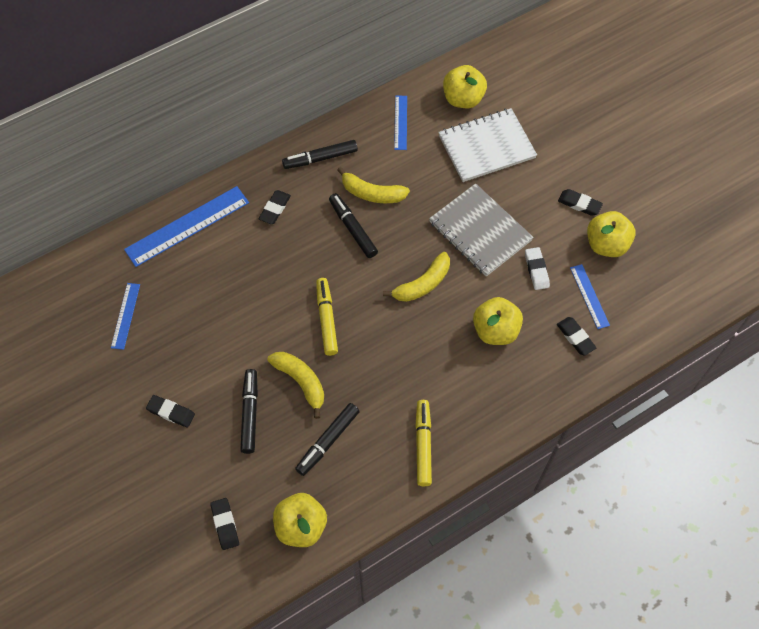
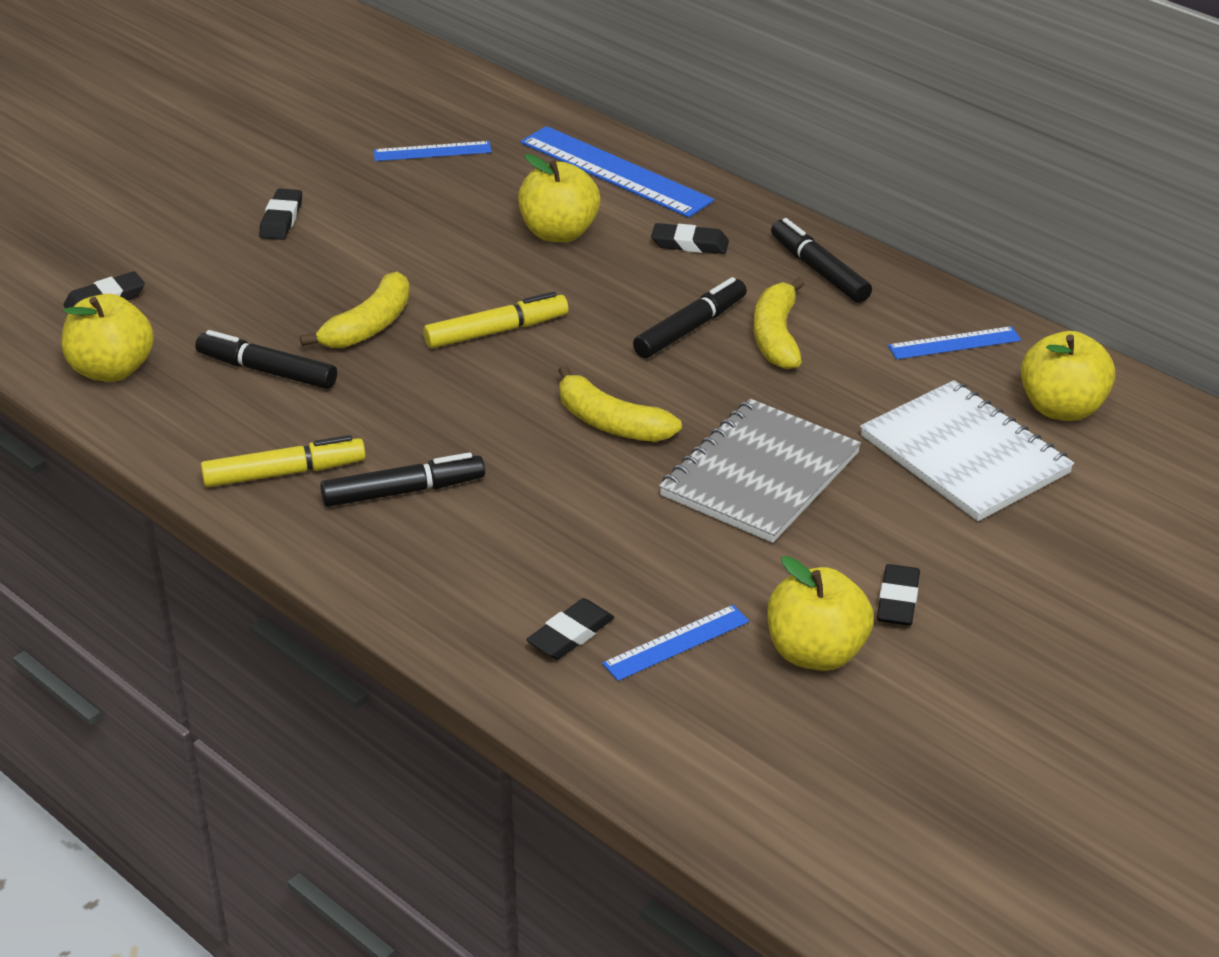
camera: 75 degrees right, 25 degrees down
(250, 413) = (298, 288): black marker -> black marker (403, 491)
(495, 330) = (546, 525): yellow apple -> yellow apple (559, 233)
(536, 270) = (706, 560): white eraser -> none

